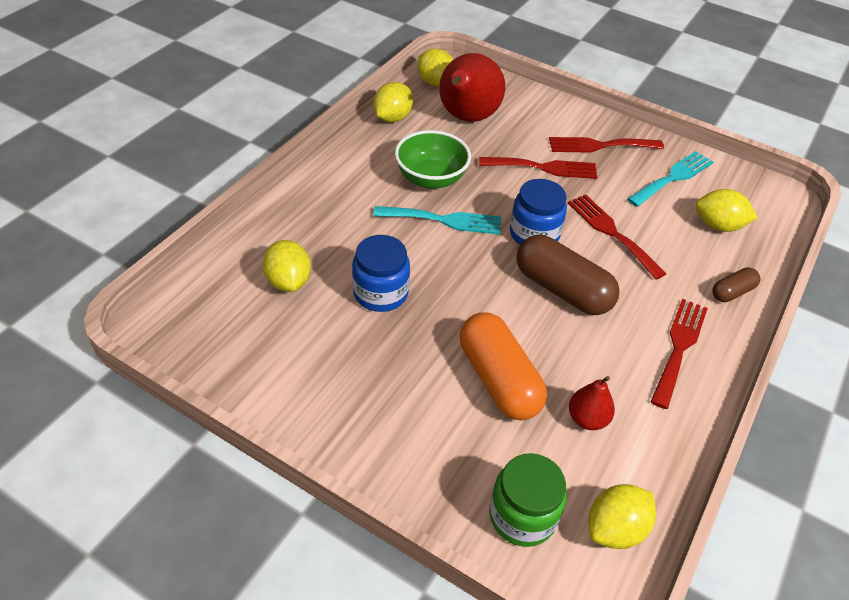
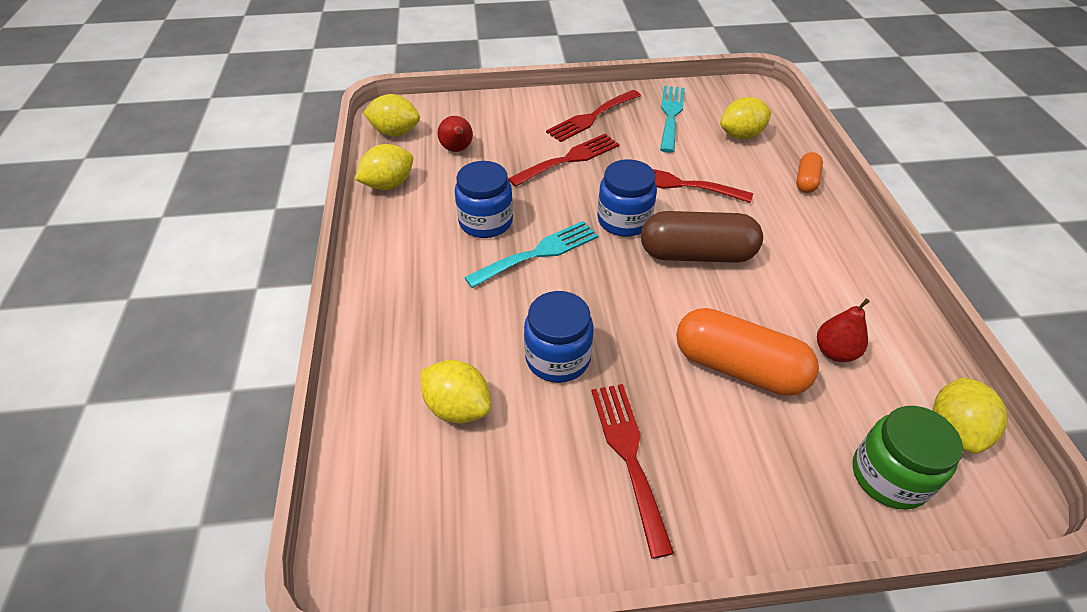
camera: 35 degrees left, 0 degrees up
(392, 118) = (388, 184): yellow lemon -> yellow lemon turned 60 degrees clockwise
(431, 179) = (486, 222): green bowl -> blue jar
(466, 118) = (457, 150): red pear -> red pear, size x0.48
(679, 347) = (823, 247): red fork -> red fork (628, 456)
(732, 292) = (806, 181): brown capsule -> orange capsule

